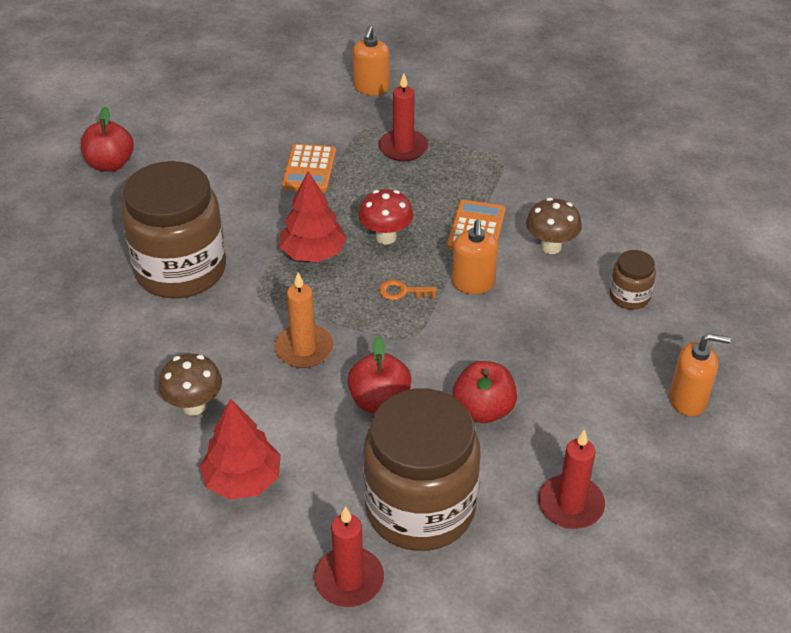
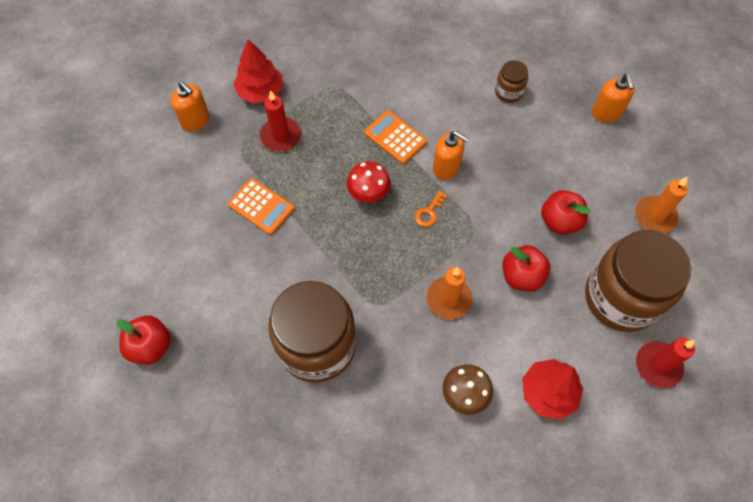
camera: 60 degrees left, 20 degrees up
(313, 253) = (356, 248): red tree -> red tree (260, 91)
(551, 247) = (439, 107): brown mushroom -> none
(570, 504) = (655, 216): red candle -> orange candle
(688, 400) = (606, 113): orange soap dispenser -> orange soap dispenser turned 135 degrees clockwise

